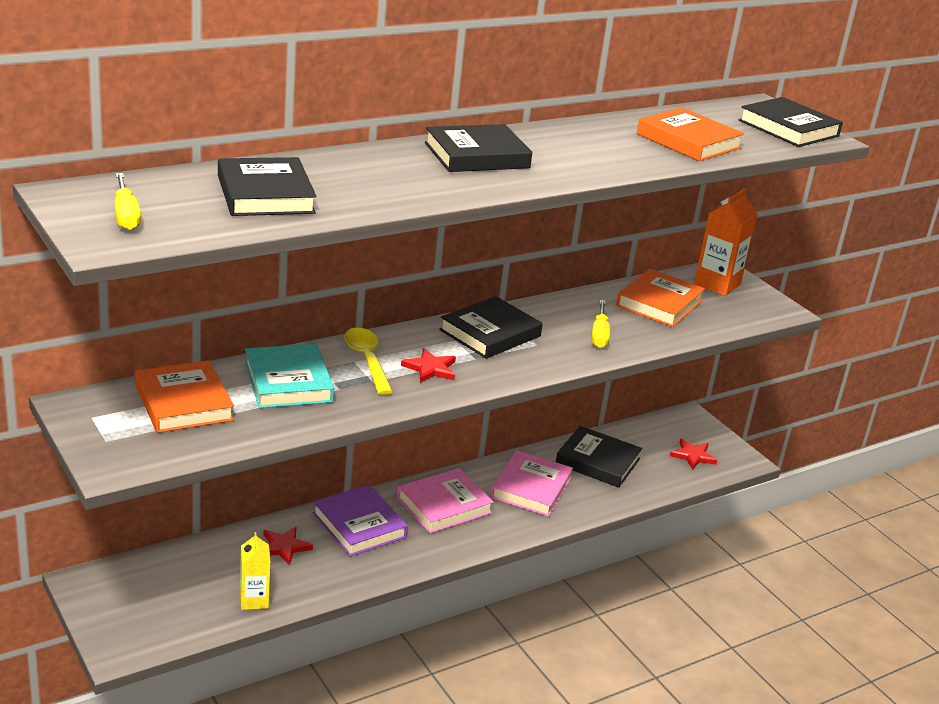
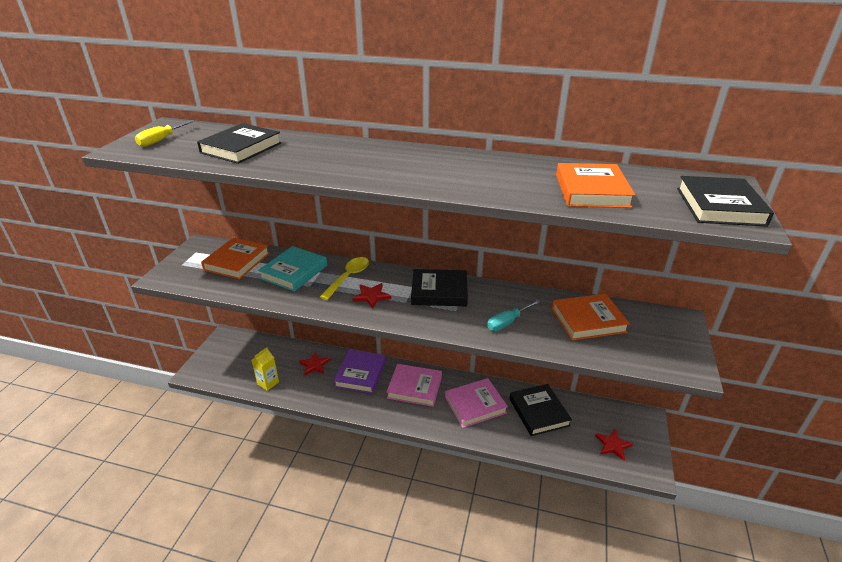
camera: 50 degrees right, 5 degrees up
(476, 155) = (404, 159): black book -> none
(599, 335) = (507, 322): yellow screwdriver -> turquoise screwdriver
(717, 284) = (660, 326): orange carton -> none

